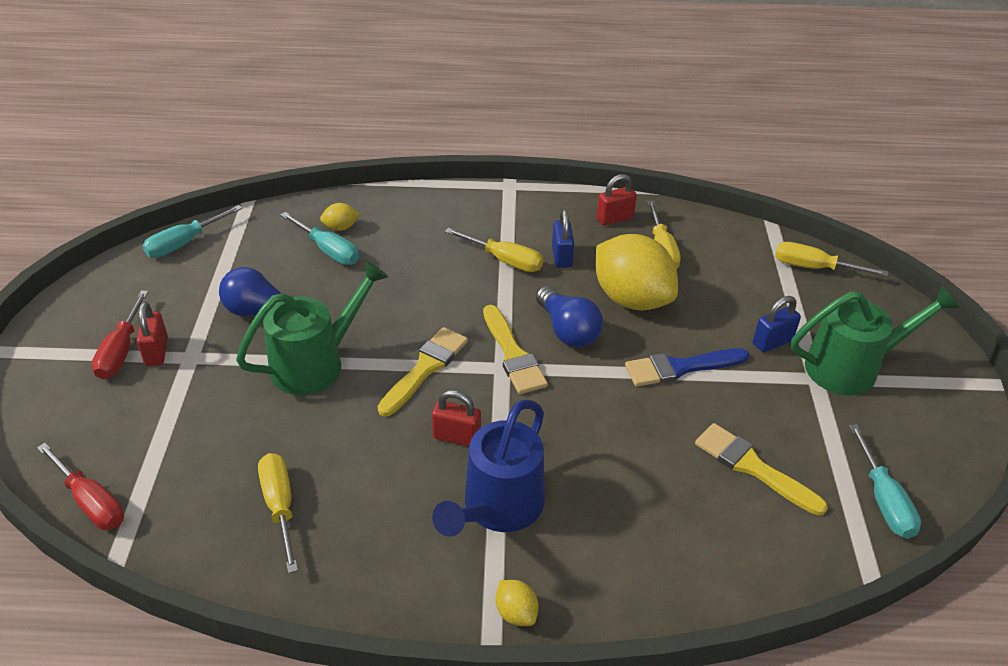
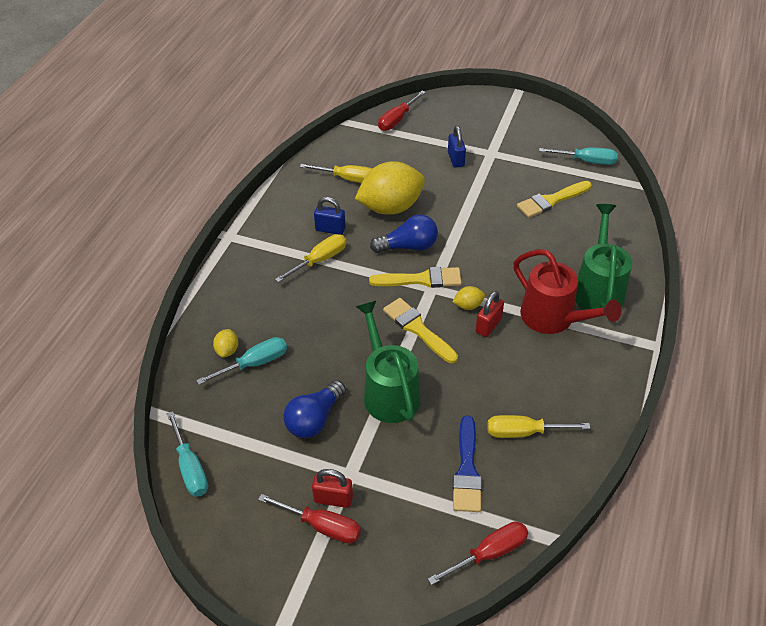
camera: 70 degrees left, 5 degrees up
(497, 508) = (553, 319): blue watering can -> red watering can
(516, 613) = (631, 328): yellow lemon -> yellow lemon (468, 305)
(614, 218) = (301, 191): red padlock -> none
(680, 368) = (463, 205): blue brush -> blue brush (467, 470)
(814, 268) = (397, 119): yellow screwdriver -> red screwdriver
(851, 367) = (488, 136): green watering can -> green watering can (598, 288)

